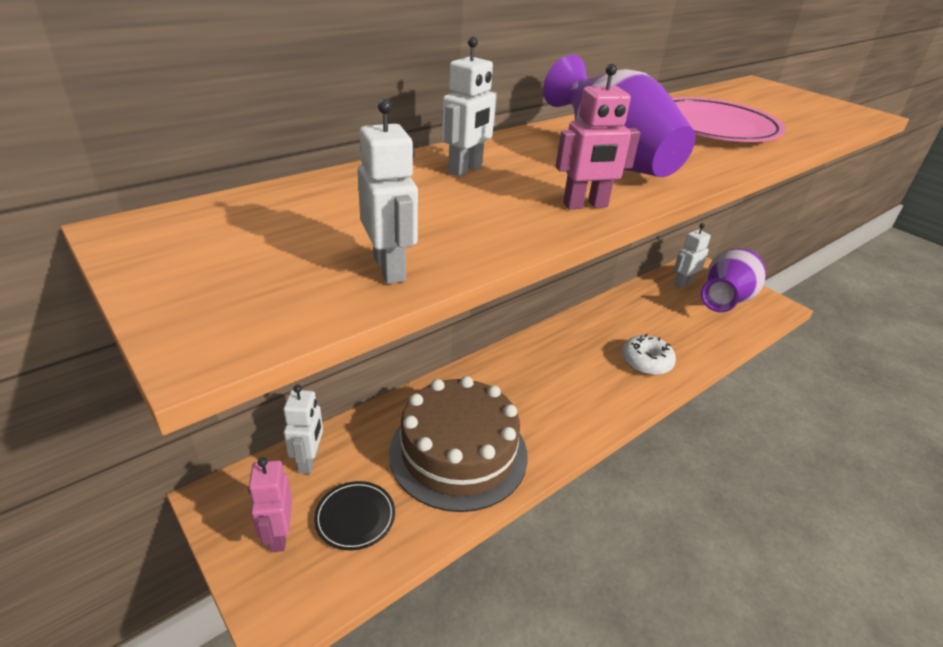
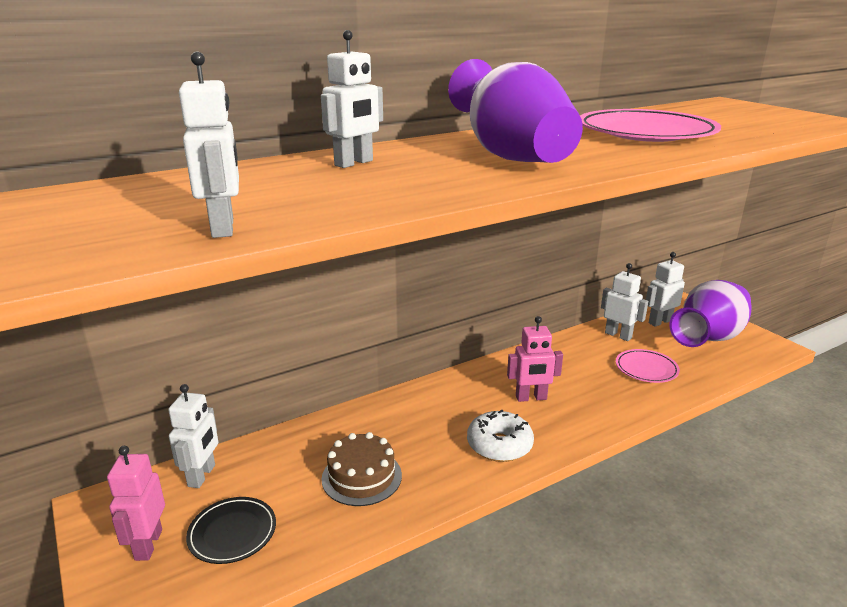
camera: 10 degrees right, 10 degrees down
(458, 453) = (361, 477): brown cake -> brown cake, size x0.53
(585, 205) = (459, 187): pink robot -> pink robot (531, 398)
(646, 362) = (598, 397): white donut -> white donut (499, 445)
(650, 298) = (618, 335): none -> white robot
(680, 332) = (646, 369): none -> pink plate

